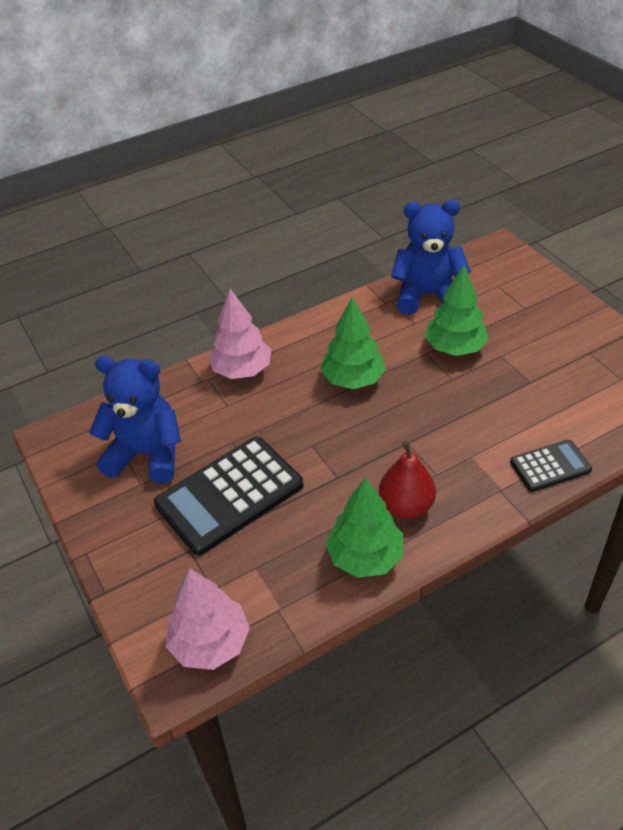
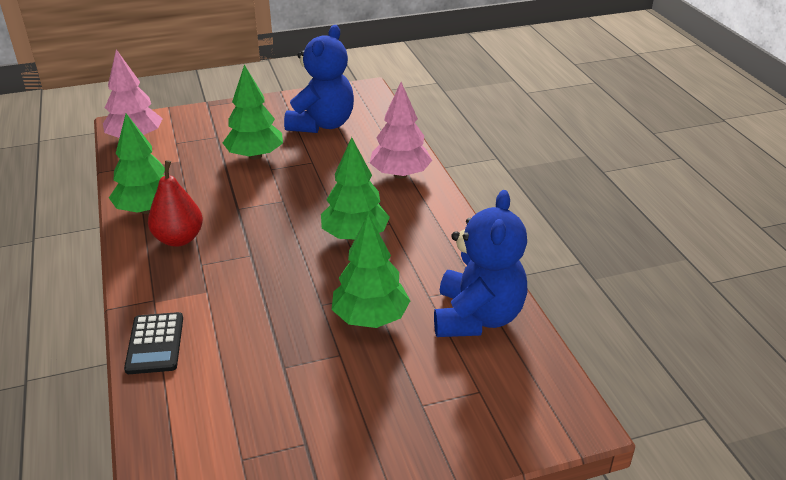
camera: 100 degrees right, 10 degrees down
(229, 495) = (255, 156): black calculator -> green tree

